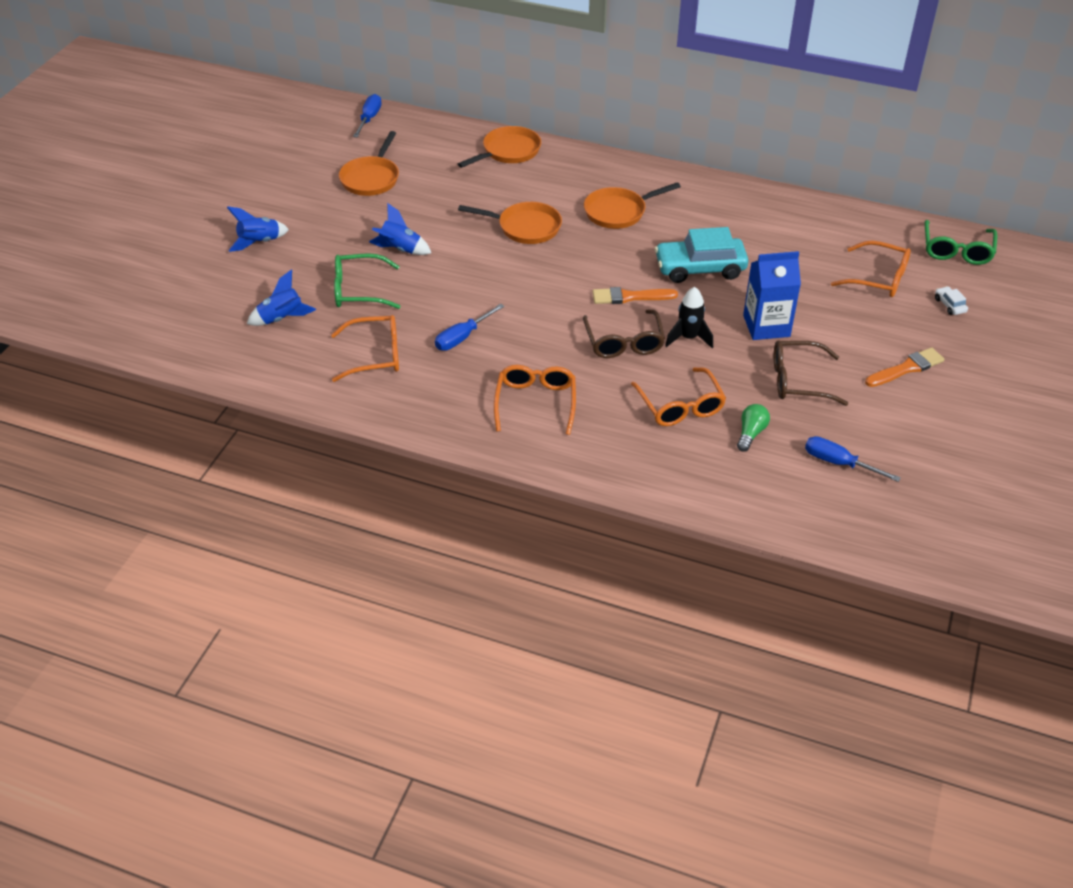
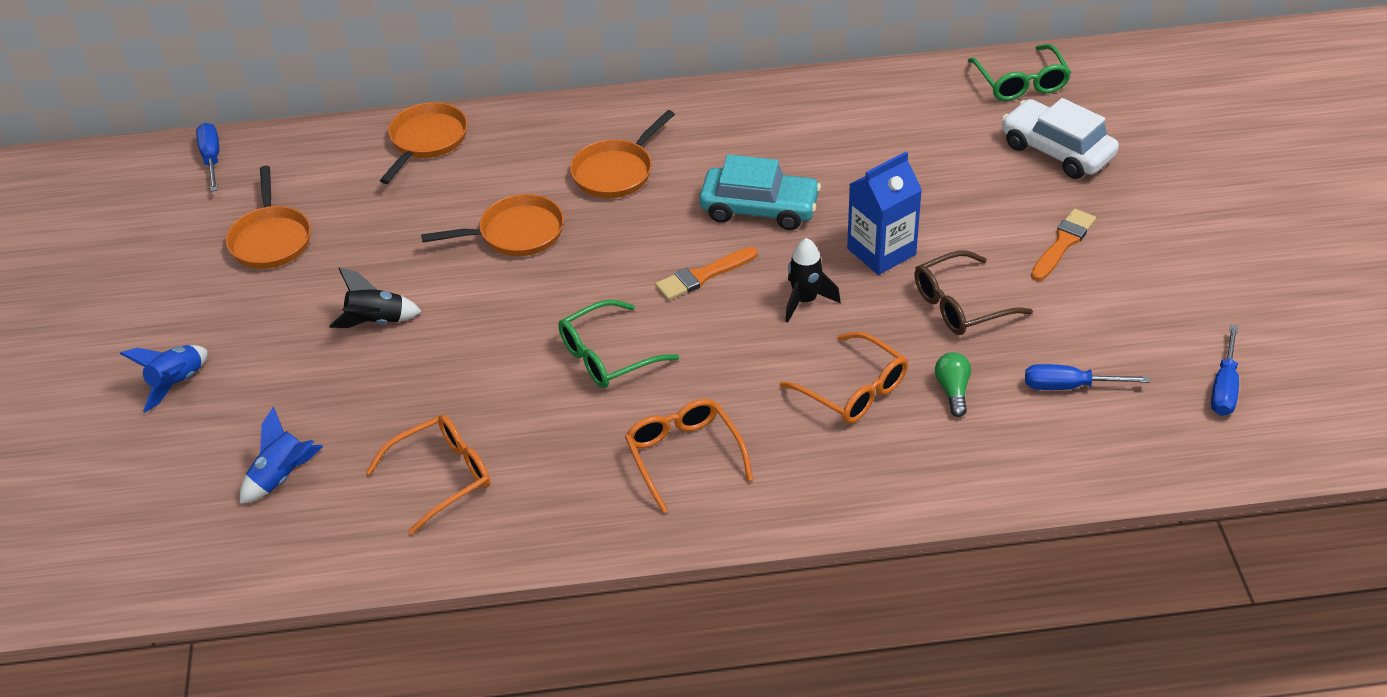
camera: 25 degrees left, 0 degrees up
(358, 290) = (359, 398): green glasses -> green glasses (607, 356)
(400, 249) = (376, 322): blue rocket -> black rocket
(462, 337) = (536, 408): blue screwdriver -> blue screwdriver (1224, 387)
(624, 342) = (735, 336): brown glasses -> none
(700, 268) = (759, 209): turquoise car -> turquoise car turned 135 degrees counterclockwise
(879, 278) = (963, 147): orange glasses -> none
(949, 305) = (1057, 151): white car -> white car, size x2.43

